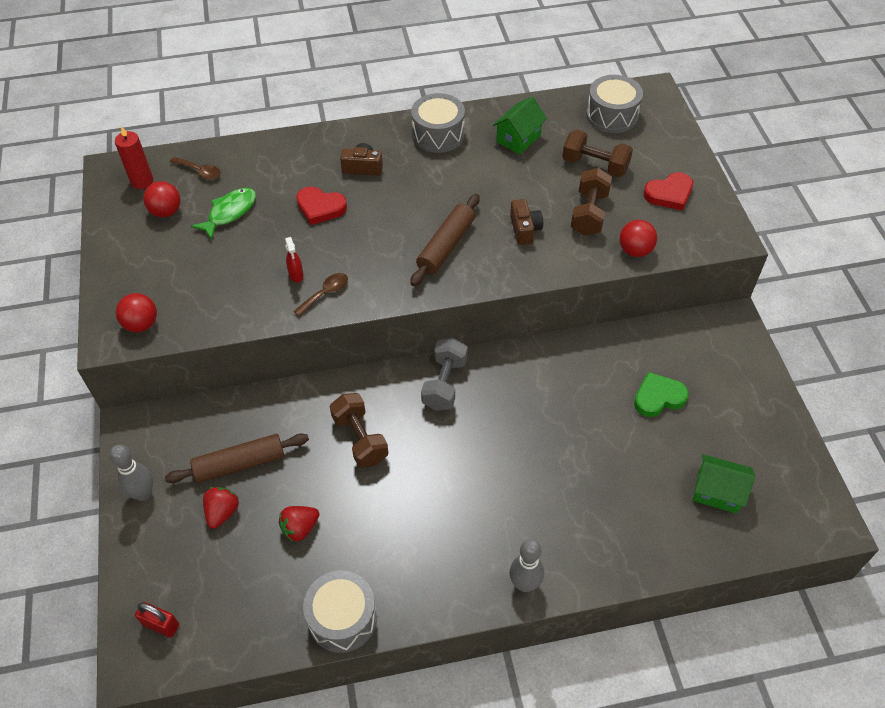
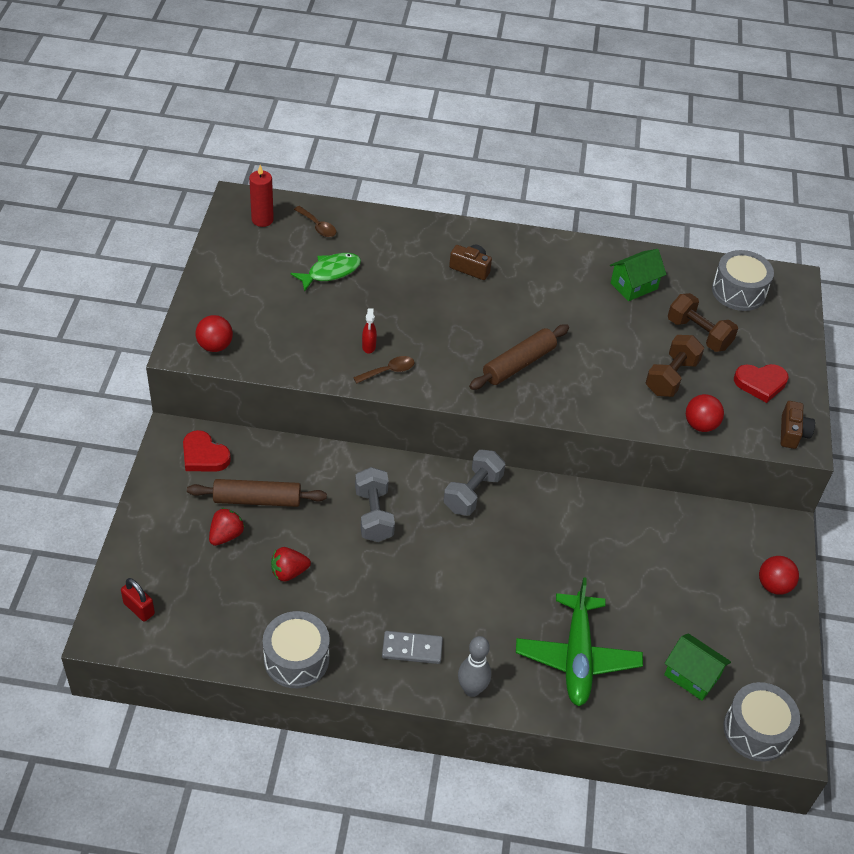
camera: 15 degrees right, 5 degrees down
(143, 493) = (163, 496): grey bowling pin -> none
(166, 211) = (273, 254): red ball -> red ball (773, 585)
(320, 207) = (415, 293): red heart -> red heart (204, 455)
(360, 439) = (374, 515): brown dumbbell -> grey dumbbell
(438, 134) = (556, 259): grey drum -> grey drum (756, 730)
(451, 564) = (412, 649): none -> grey domino
(524, 229) = (601, 372): brown camera -> brown camera (792, 433)
(608, 513) = (577, 657): none -> green plane
(658, 397) = (674, 573): green heart -> none

